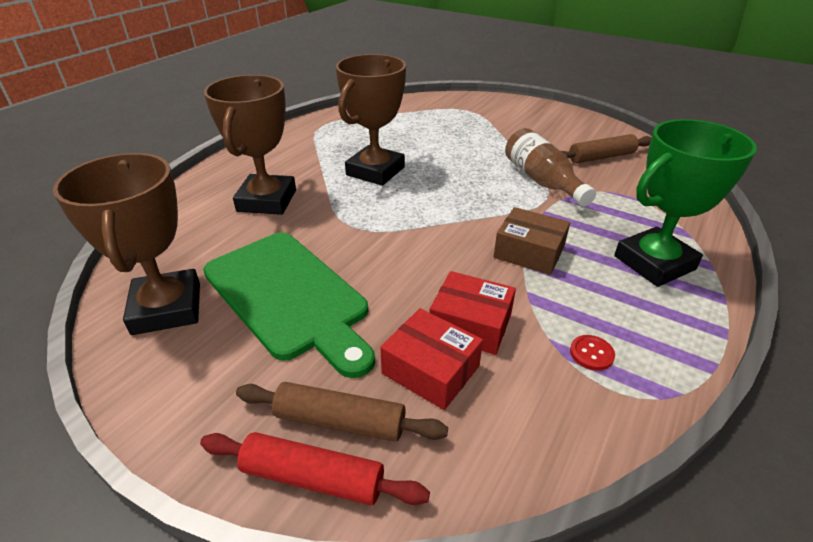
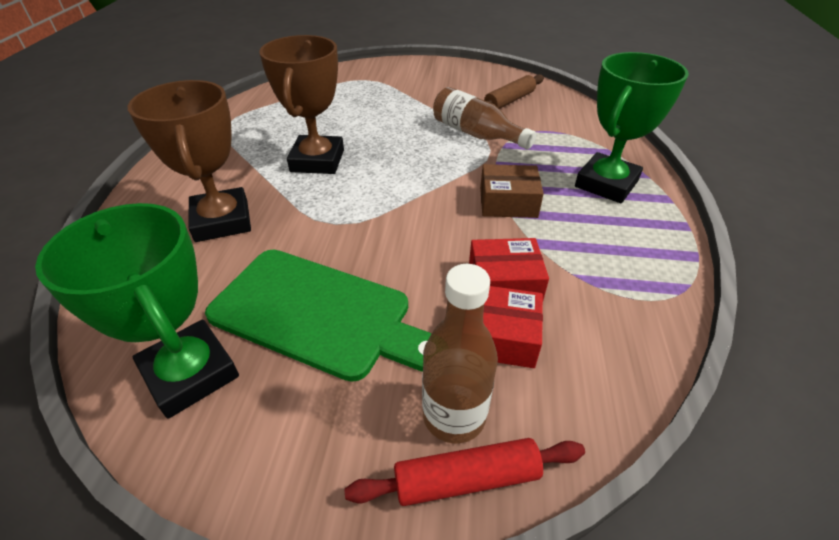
camera: 25 degrees left, 5 degrees up
(167, 308) = (190, 373): brown trophy -> green trophy
(340, 421) = (454, 416): brown rolling pin -> brown bottle
(591, 353) = (611, 275): red button -> none

